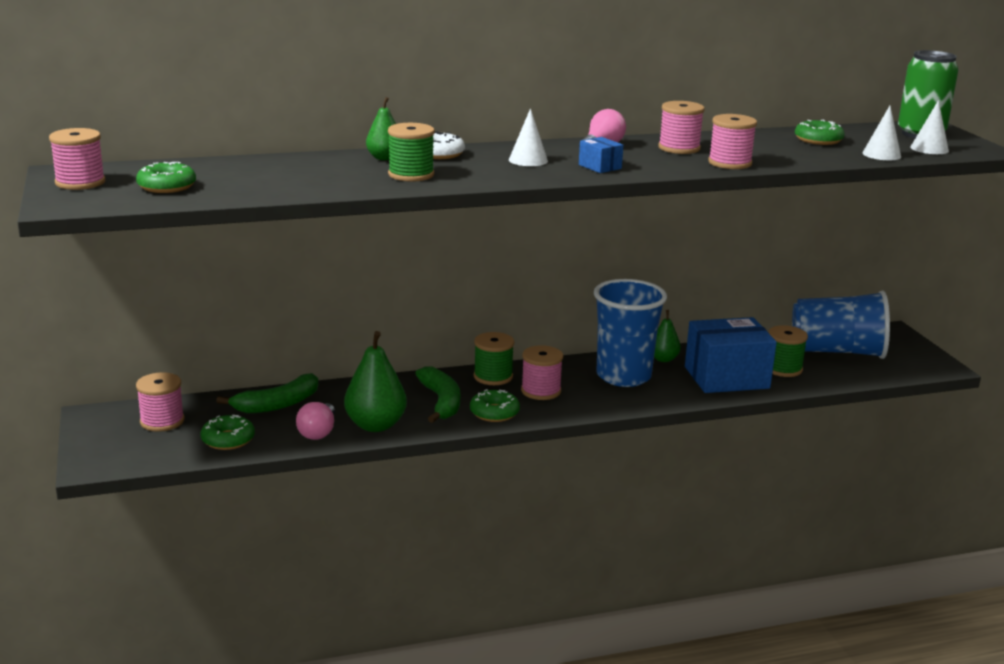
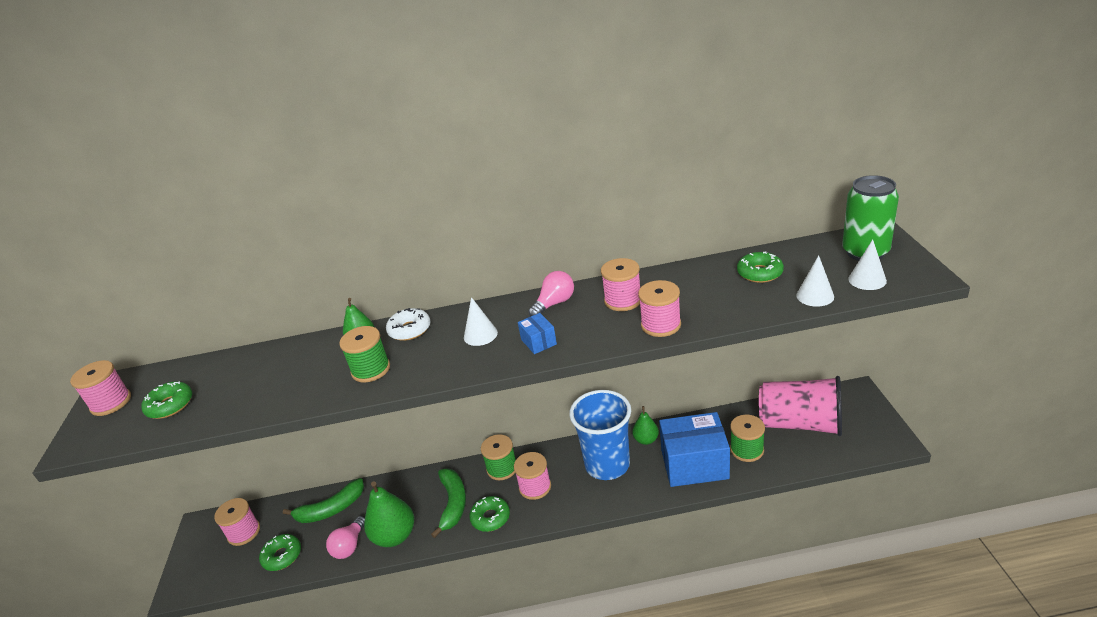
camera: 15 degrees right, 10 degrees up
(837, 351) = (800, 423): blue cup -> pink cup

